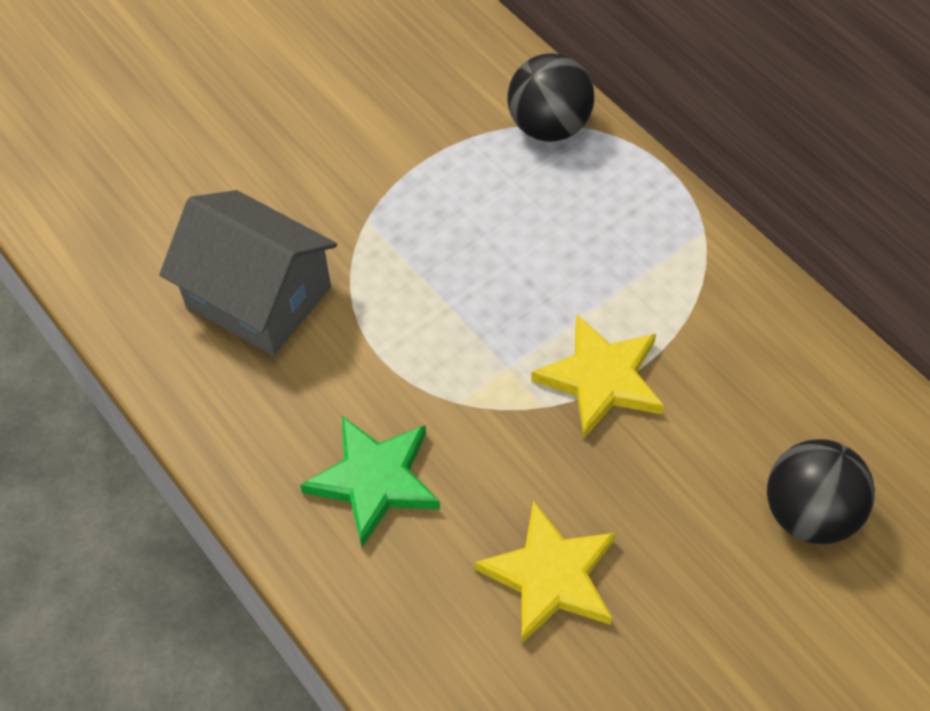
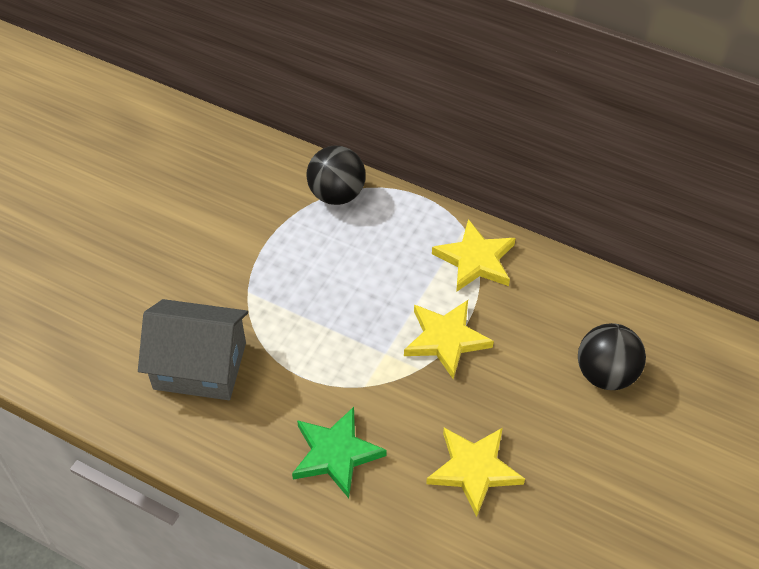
camera: 25 degrees left, 5 degrees down
(698, 281) = (475, 260): none -> yellow star

